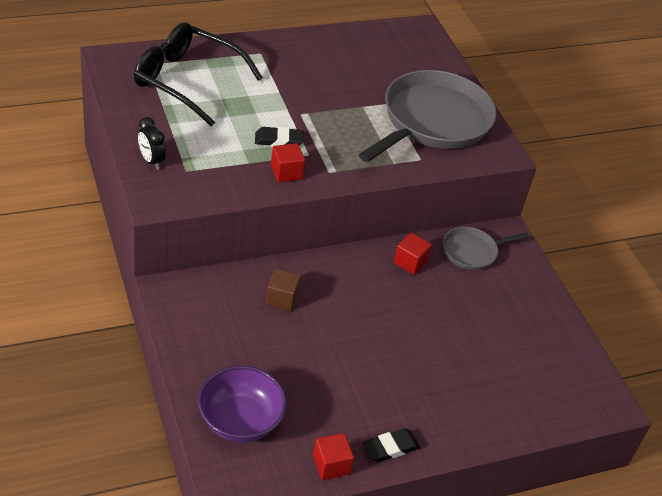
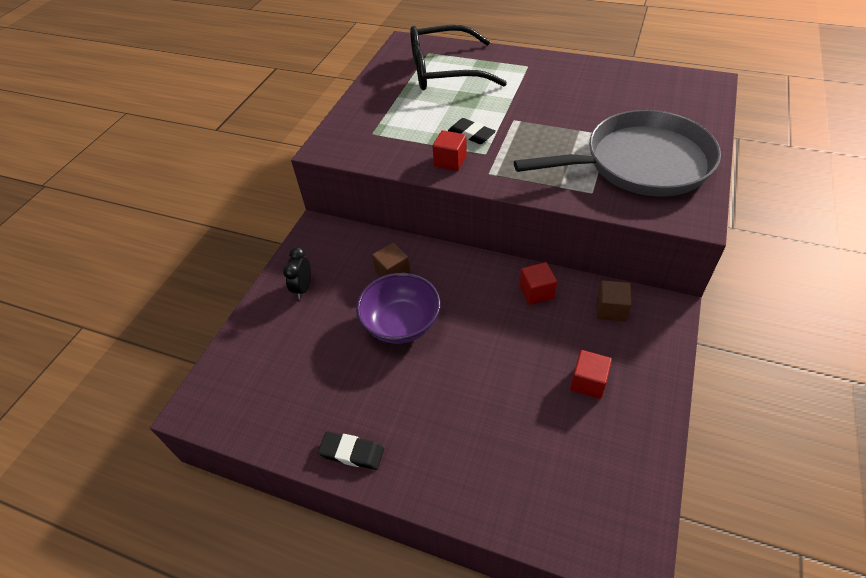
camera: 50 degrees right, 5 degrees up
(151, 161) = (354, 118): black clock -> black clock (303, 288)
(188, 81) = (445, 71): black glasses -> black glasses turned 75 degrees counterclockwise
(240, 420) = (261, 354): purple bowl -> purple bowl (401, 324)
(331, 465) = (288, 435): red cube -> red cube (588, 382)
(472, 252) = (611, 309): grey pan -> brown cube

